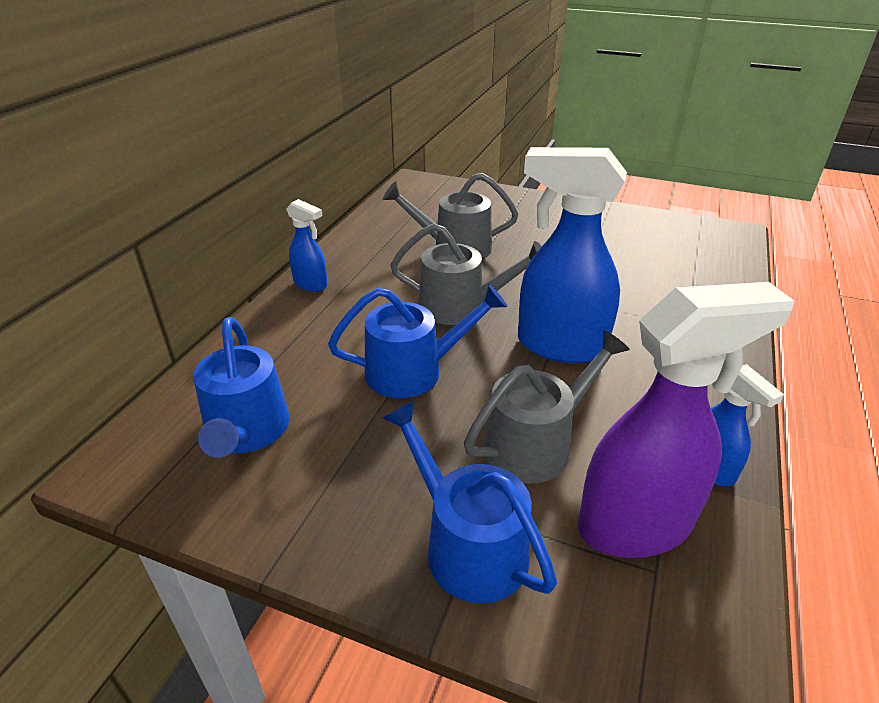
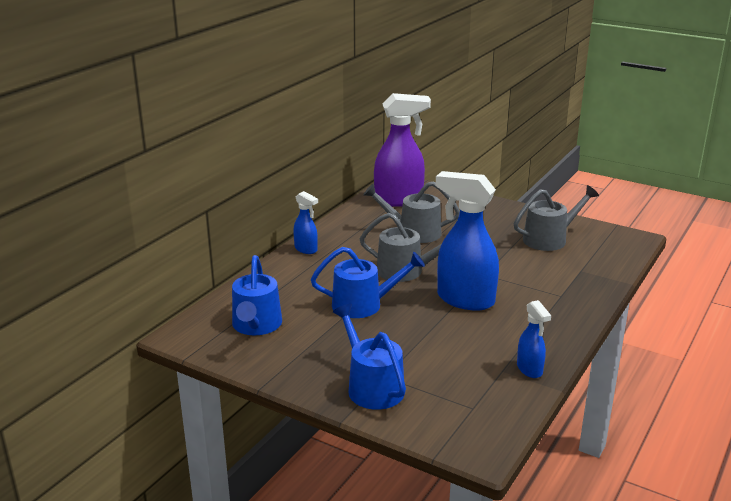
camera: 10 degrees right, 10 degrees down
(535, 444) = (427, 348): grey watering can -> grey watering can (549, 239)
(636, 525) = (471, 389): purple spray bottle -> purple spray bottle (399, 200)

